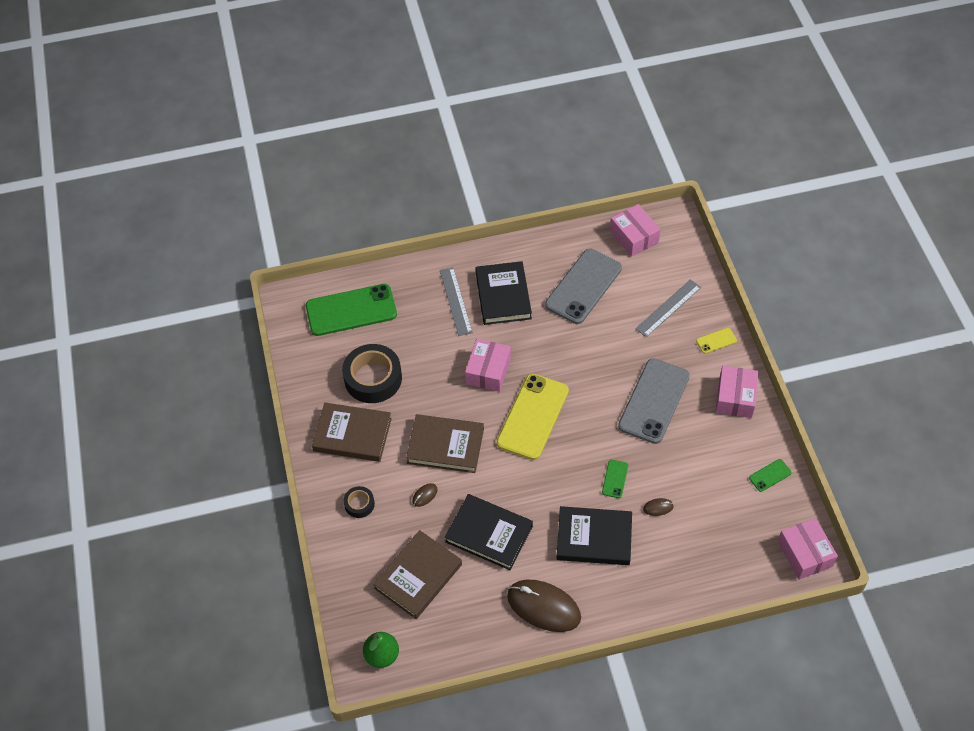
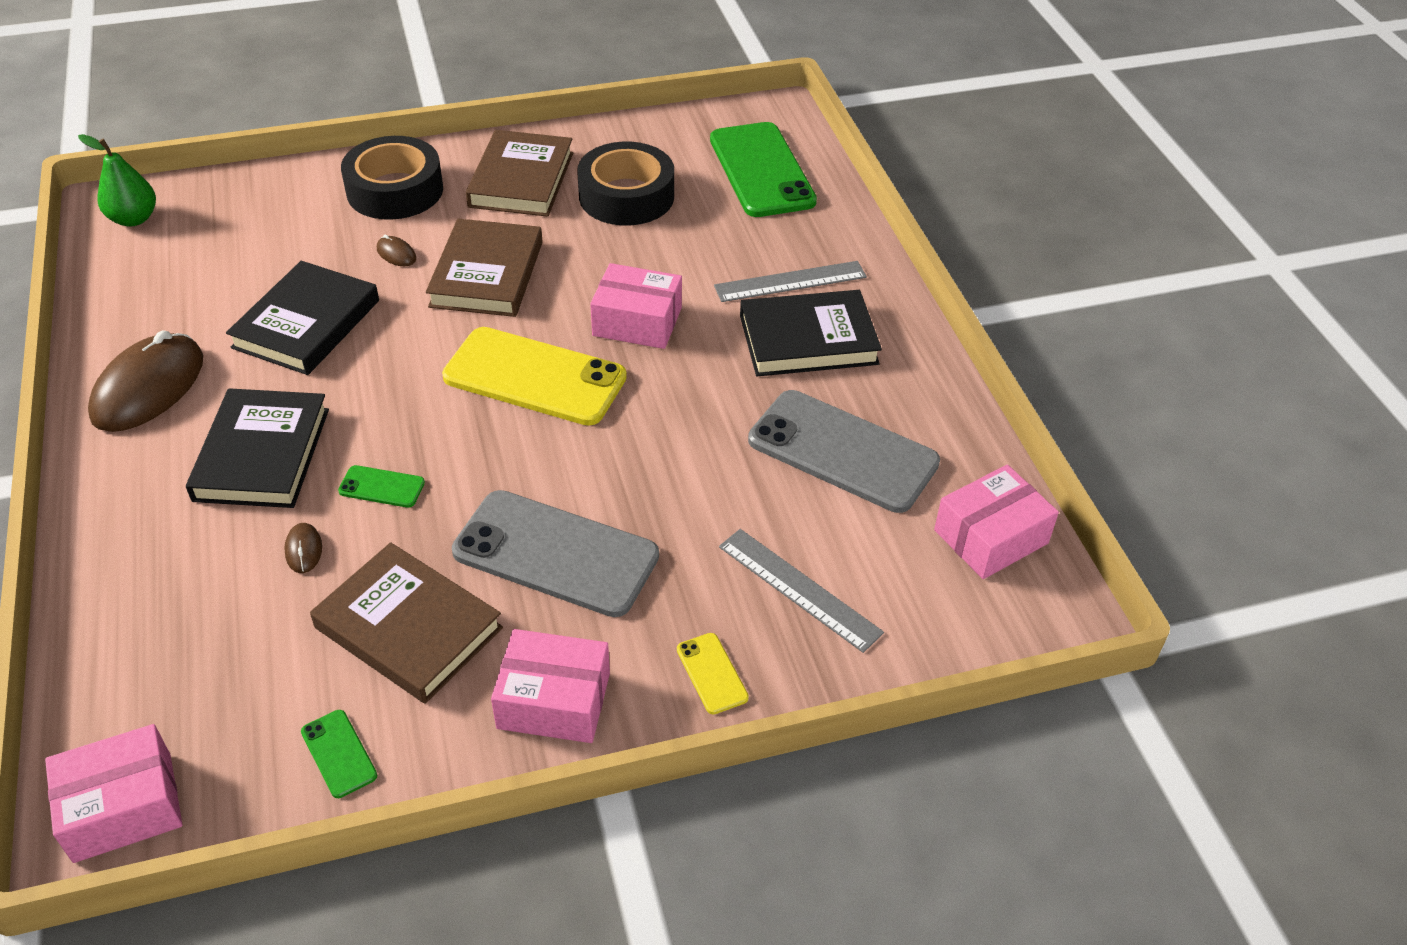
camera: 85 degrees right, 10 degrees down
(359, 504) = (395, 190): black tape -> black tape, size x2.03
(418, 576) = (252, 250): brown book -> brown book (409, 627)

